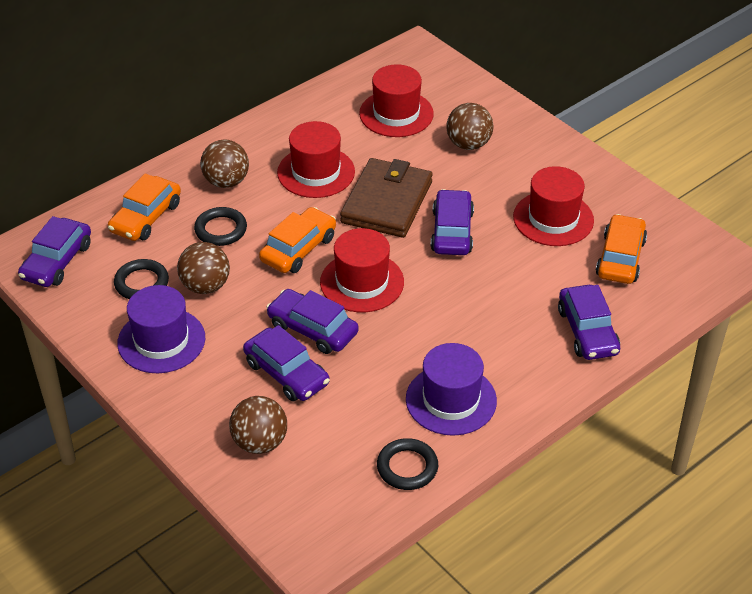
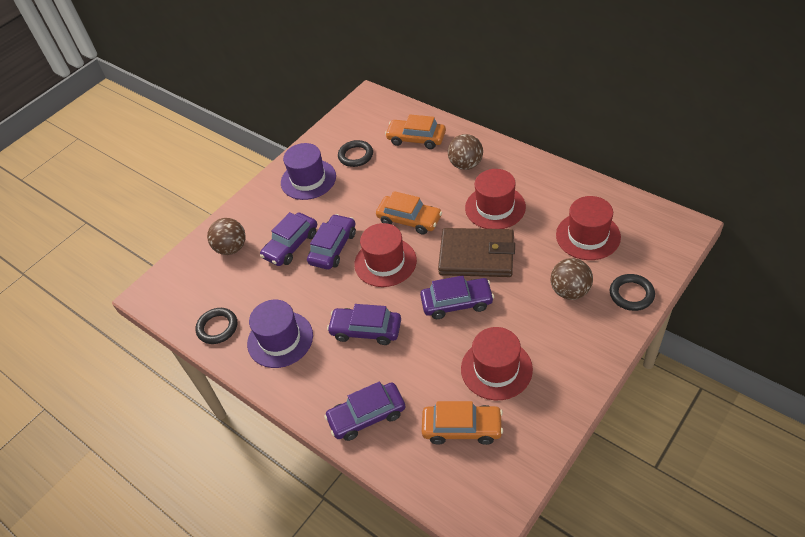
camera: 85 degrees right, 5 degrees up
(57, 261) = (365, 115): purple car -> purple car (366, 330)
(205, 286) = (360, 185): brown ball -> none
(221, 230) = (416, 176): black ring -> black ring (631, 294)

